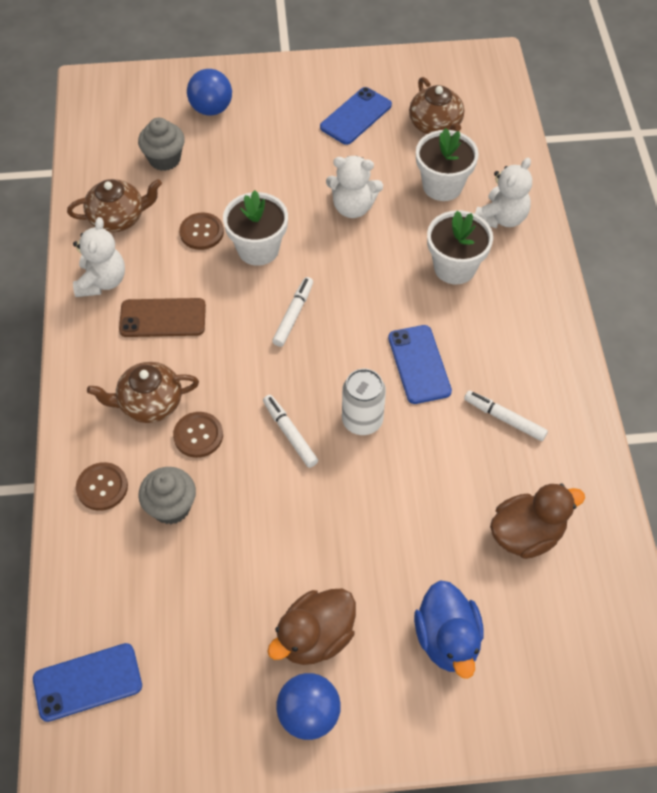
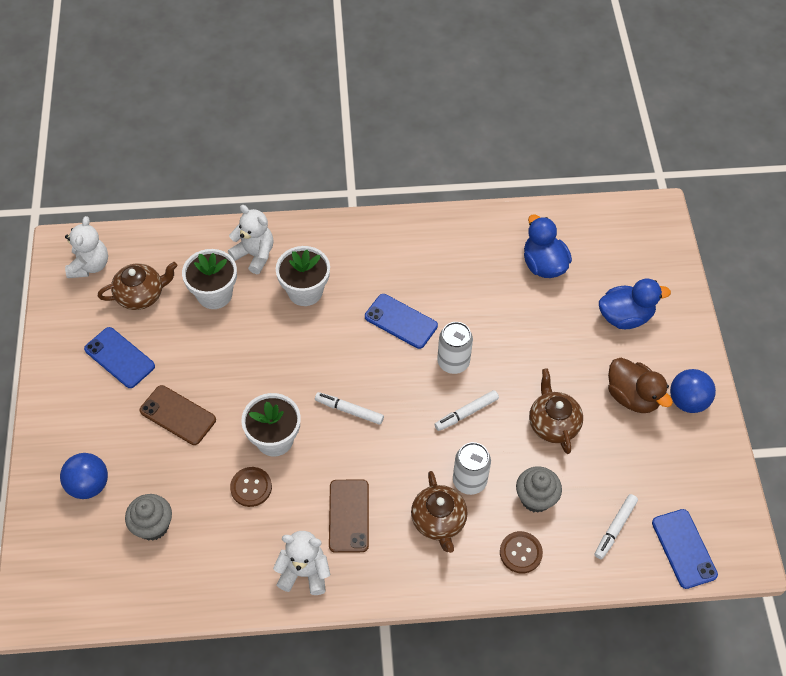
camera: 90 degrees left, 0 degrees up
(118, 218) = (226, 564): brown teapot -> brown teapot (553, 423)
(198, 435) = (469, 481): brown button -> white can
(288, 167) = (178, 415): none -> brown phone
(353, 207) = (232, 363): white teddy bear -> white teddy bear (90, 265)
(419, 364) = (401, 321): blue phone -> blue phone turned 45 degrees clockwise
(504, 419) = (450, 269): white marker -> white marker (615, 528)
(526, 534) = (543, 264): brown duck -> blue duck

